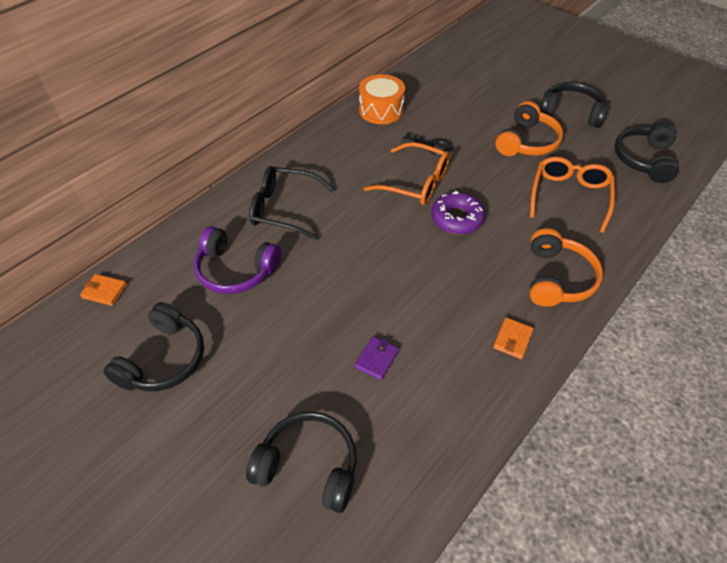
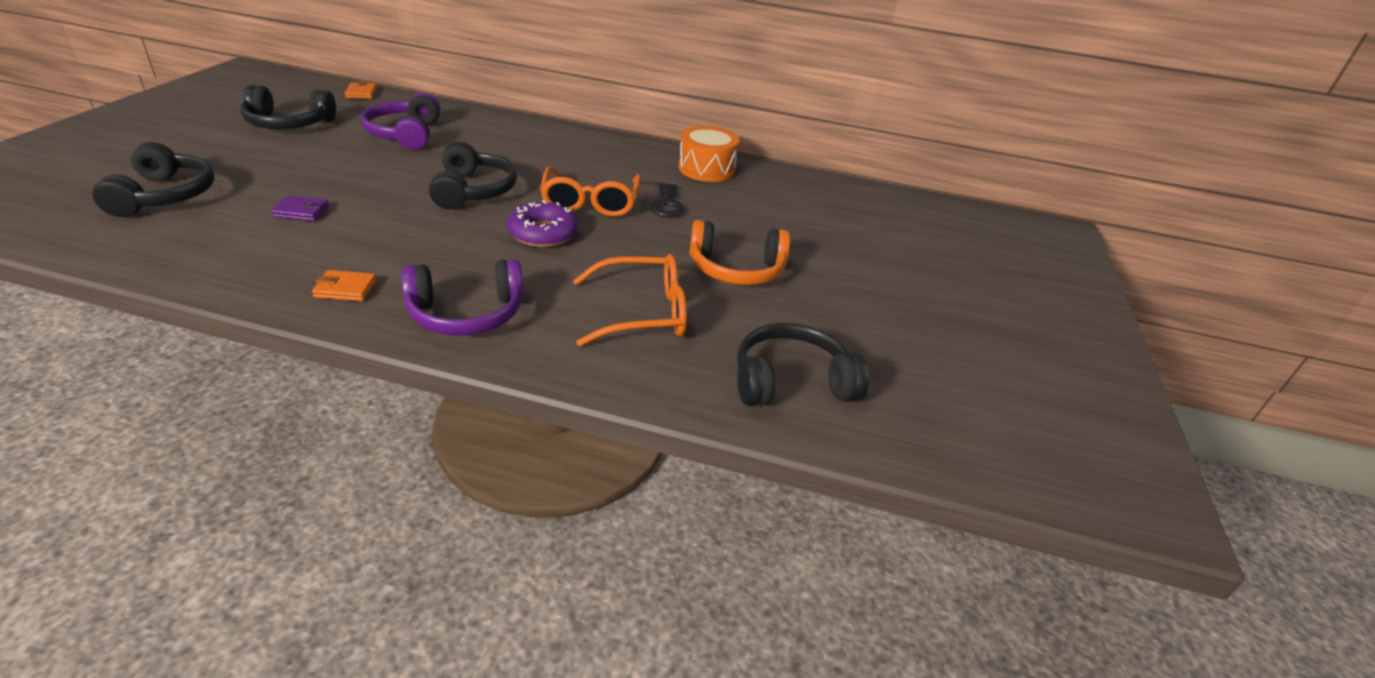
camera: 60 degrees right, 15 degrees down
(284, 209) = (502, 142): black glasses -> none
(557, 278) = (466, 314): orange headphones -> purple headphones
(571, 112) = (844, 302): black headphones -> black headphones (473, 191)

